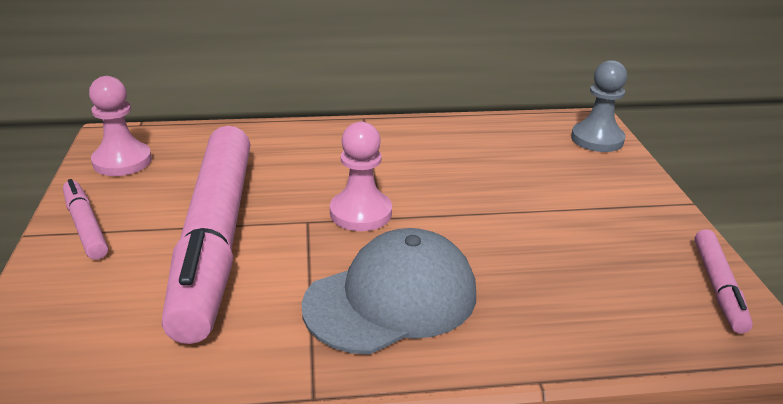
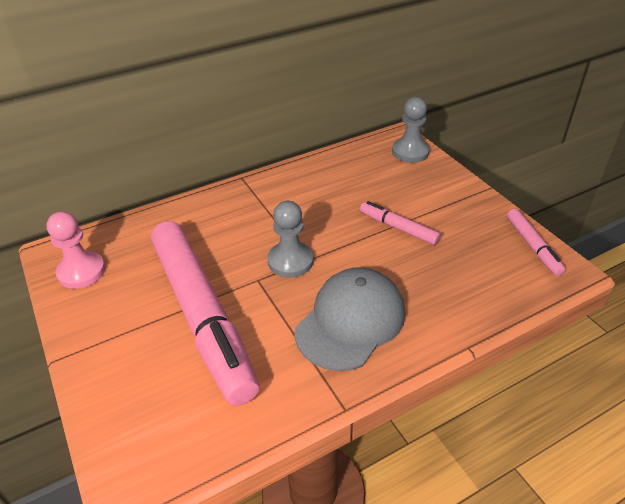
camera: 20 degrees left, 10 degrees up
(85, 226) = (96, 338): pink marker -> pink marker (398, 228)
(361, 213) = (290, 261): pink pawn -> grey pawn

